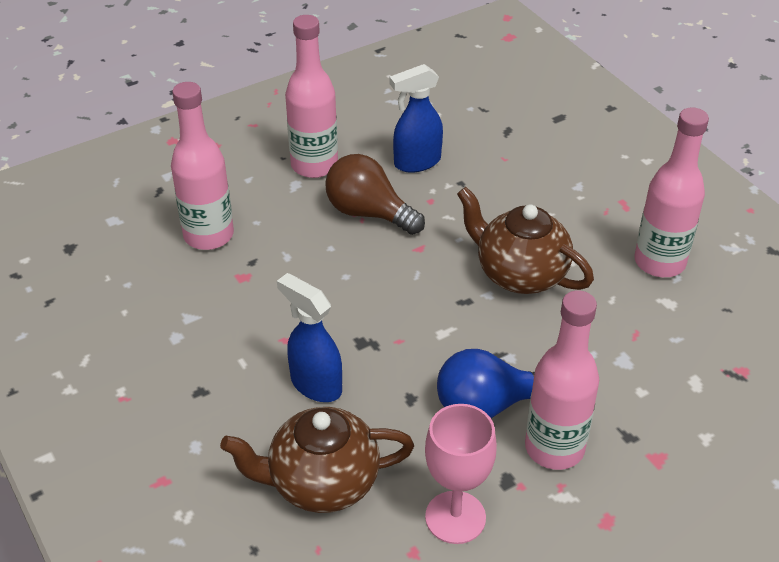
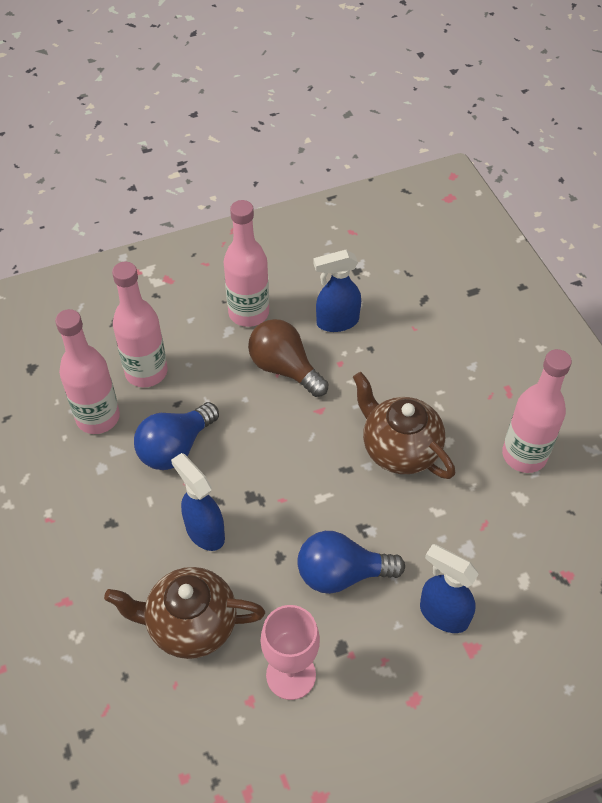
camera: 10 degrees right, 10 degrees up
(260, 305) = (175, 448): none -> blue light bulb
(554, 448) = (387, 624): pink bottle -> pink bottle (98, 417)
(615, 429) = (443, 614): none -> blue spray bottle

